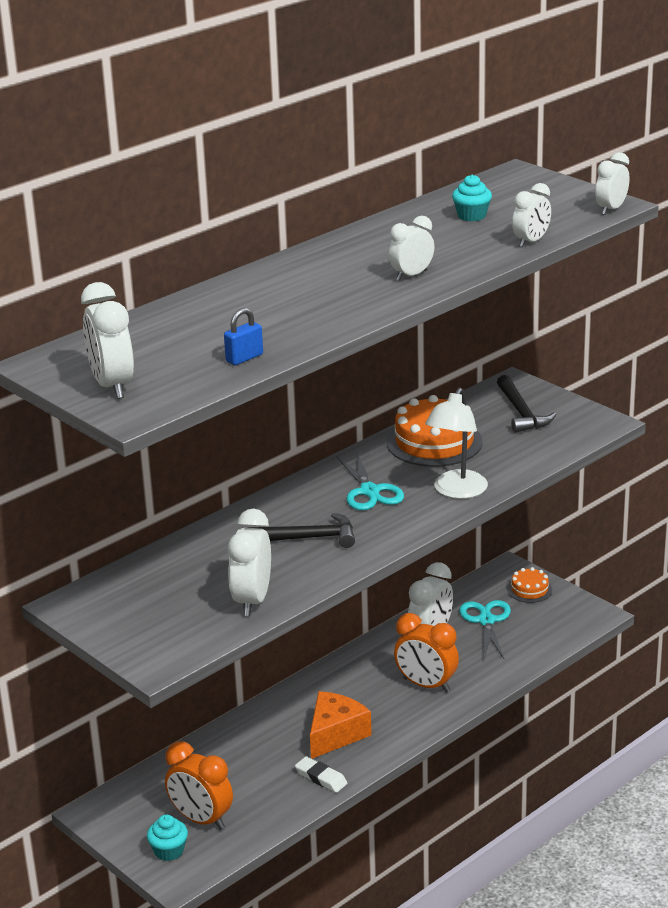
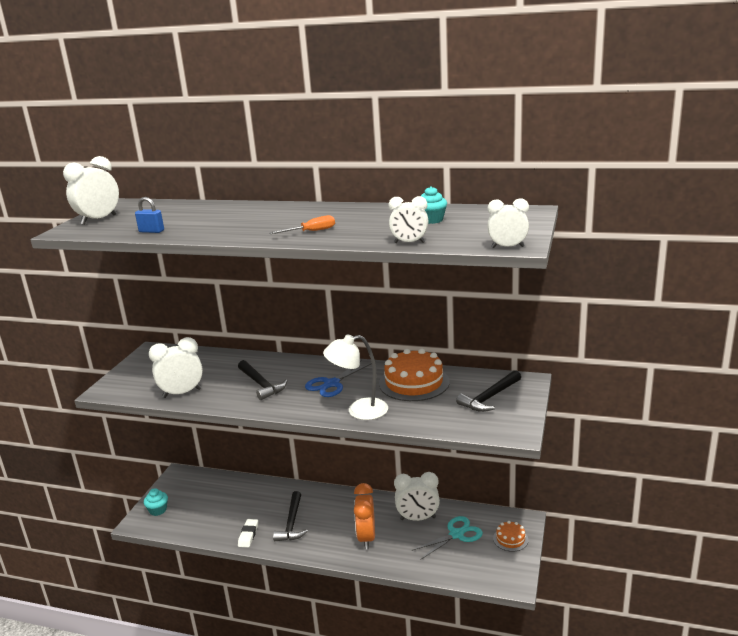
camera: 60 degrees right, 5 degrees down
(201, 819) = (188, 509): orange clock -> none
(335, 734) = (292, 523): orange cheese -> black hammer
(370, 491) = (331, 384): turquoise scissors -> blue scissors
(411, 275) = (311, 232): white clock -> orange screwdriver

